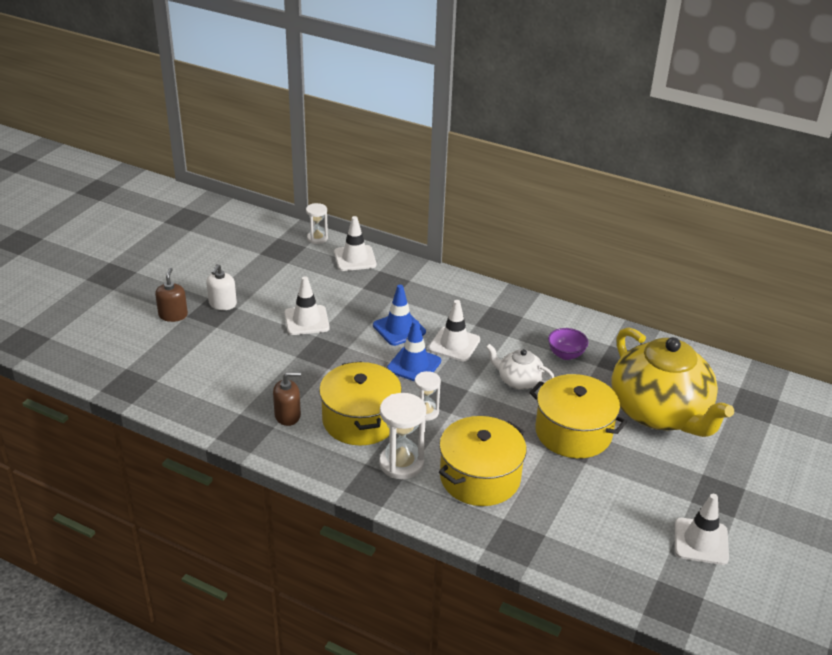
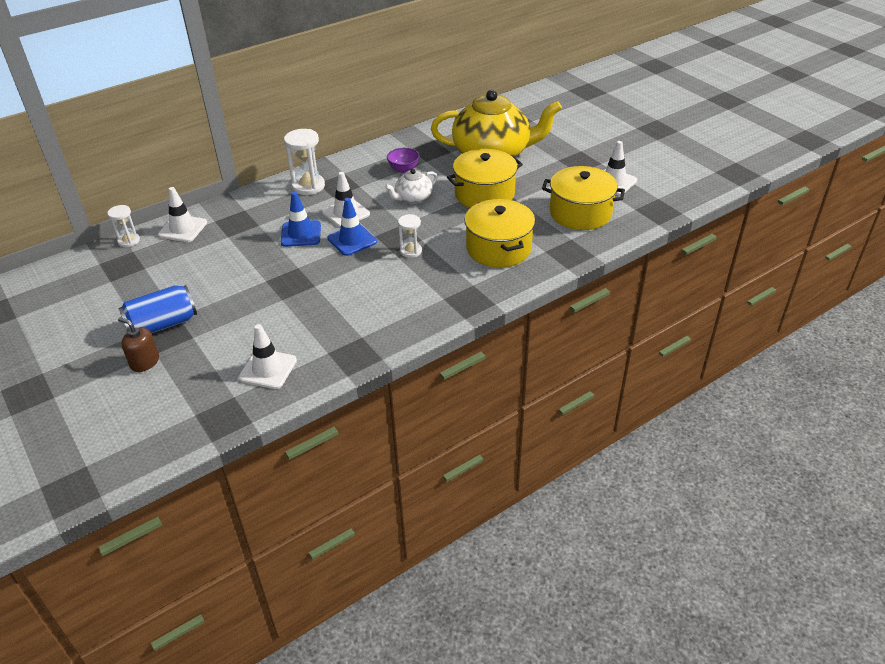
camera: 60 degrees left, 5 degrees up
(222, 304) = (162, 324): white soap dispenser -> blue can
(287, 415) = (354, 325): brown soap dispenser -> none
(306, 320) = (240, 280): white traffic cone -> white traffic cone (268, 369)
(360, 420) = (392, 286): yellow pot -> yellow pot (580, 213)
(401, 463) = (457, 280): white hourglass -> white hourglass (308, 186)

